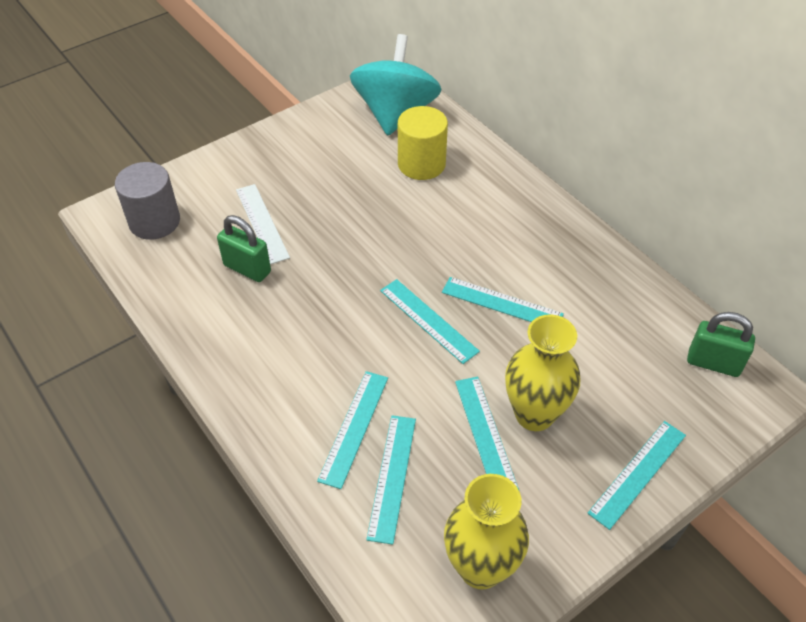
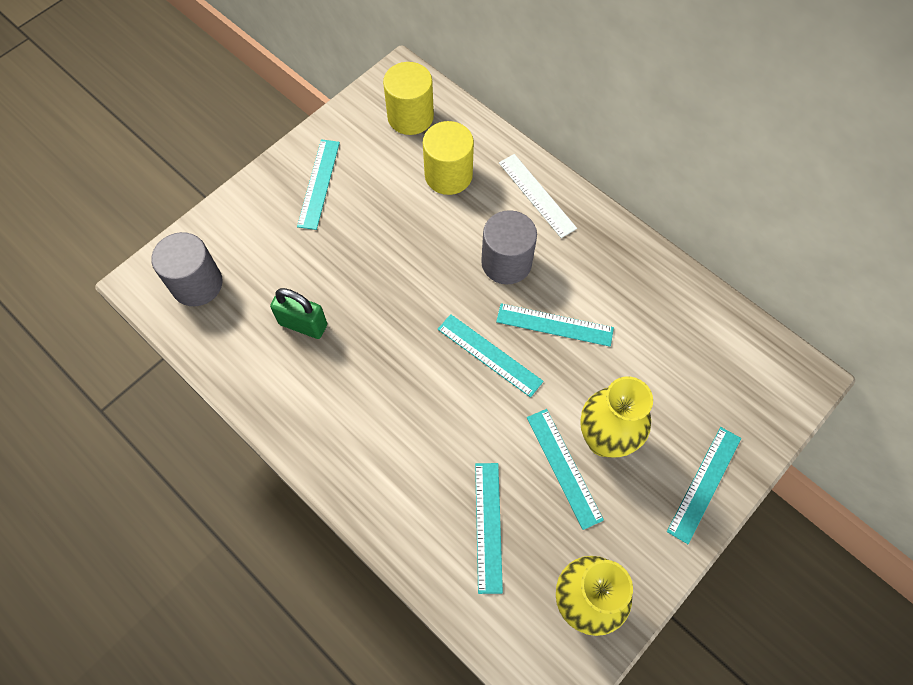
camera: 10 degrees left, 15 degrees up
(262, 223) = (305, 269): white ruler -> white ruler (536, 195)
(354, 427) = (443, 481): turquoise ruler -> turquoise ruler (318, 183)
(395, 113) = (410, 117): turquoise spinning top -> yellow cylinder
(463, 243) = (506, 262): none -> grey cylinder
(713, 363) = (755, 358): green padlock -> none

